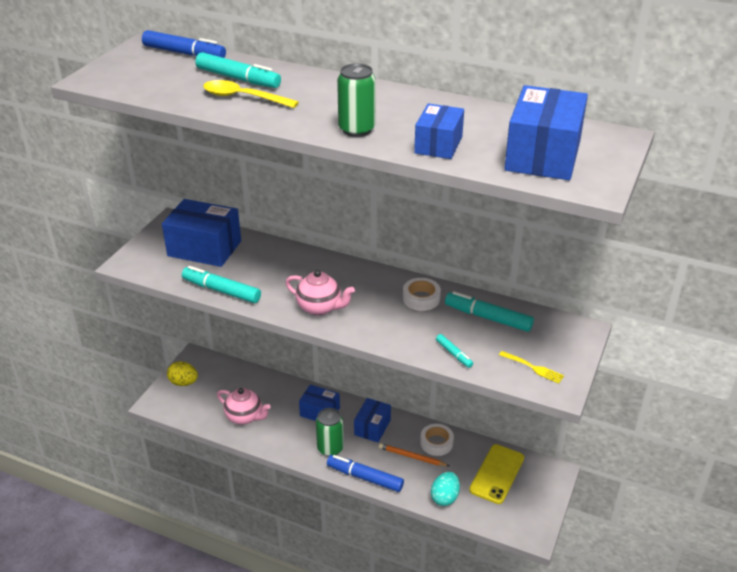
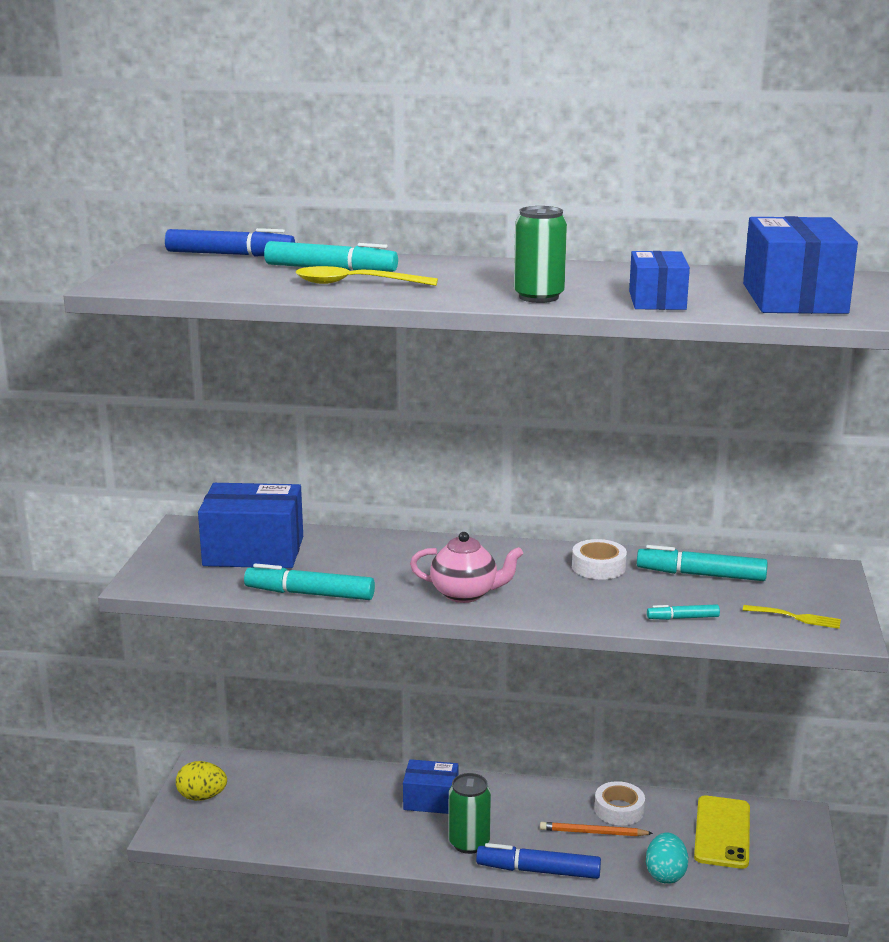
camera: 15 degrees left, 15 degrees down
(245, 417) = (319, 825): pink teapot -> none
(372, 427) = (517, 806): blue box -> none
(454, 354) = (682, 618): turquoise marker -> turquoise marker turned 135 degrees clockwise

